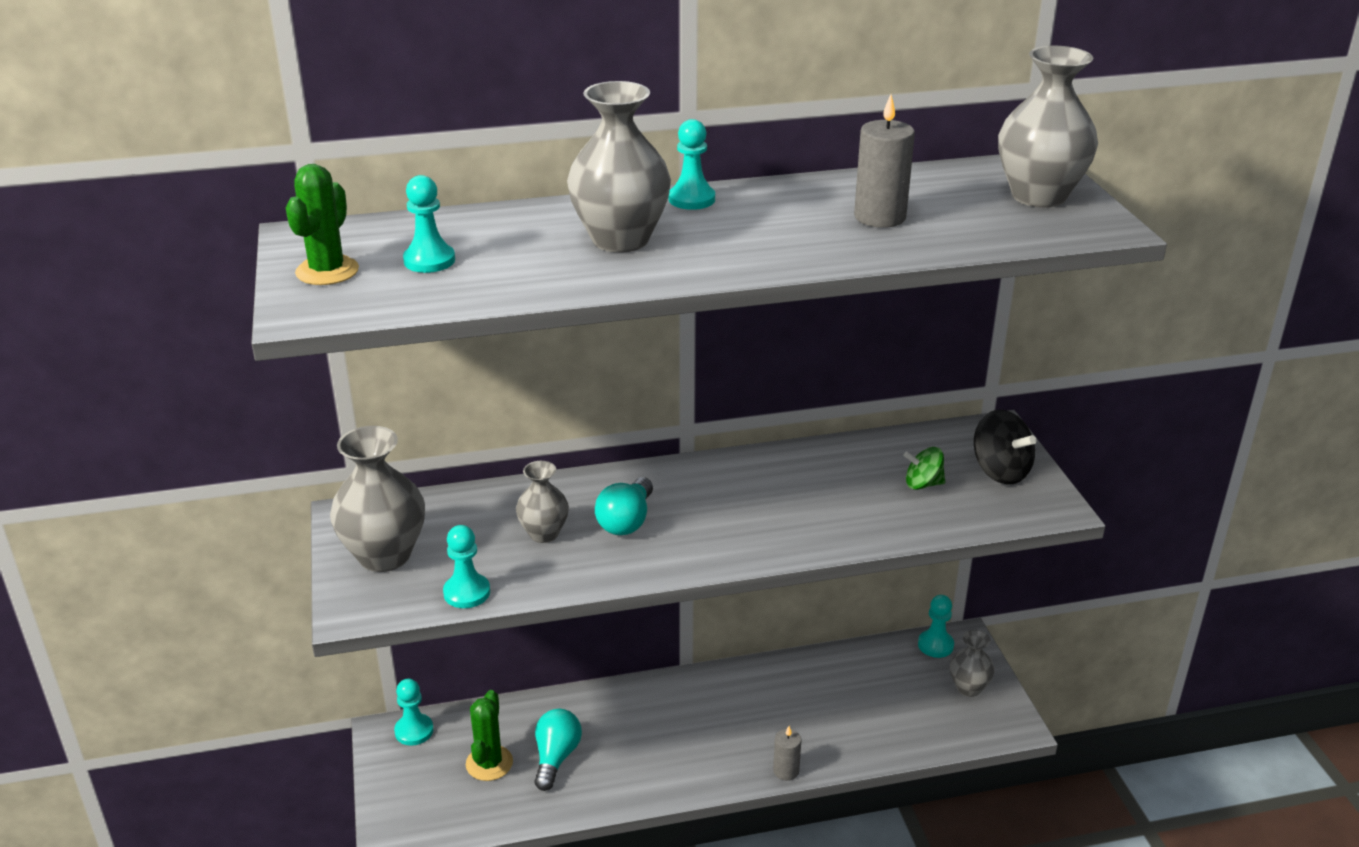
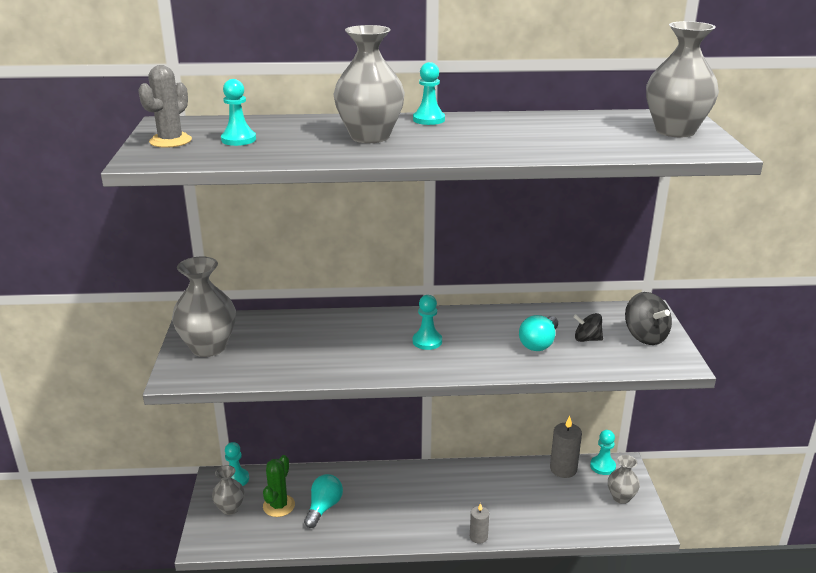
camera: 10 degrees right, 5 degrees down
(327, 271) = (170, 141): green cactus -> grey cactus
(467, 592) = (253, 374): turquoise pawn -> turquoise pawn (427, 341)
(544, 533) = (316, 344): grey vase -> grey vase (230, 508)
(626, 521) = (374, 342): turquoise light bulb -> turquoise light bulb (539, 343)
(880, 217) = (555, 135): grey candle -> grey candle (563, 469)
(923, 484) = (587, 339): green spinning top -> black spinning top

